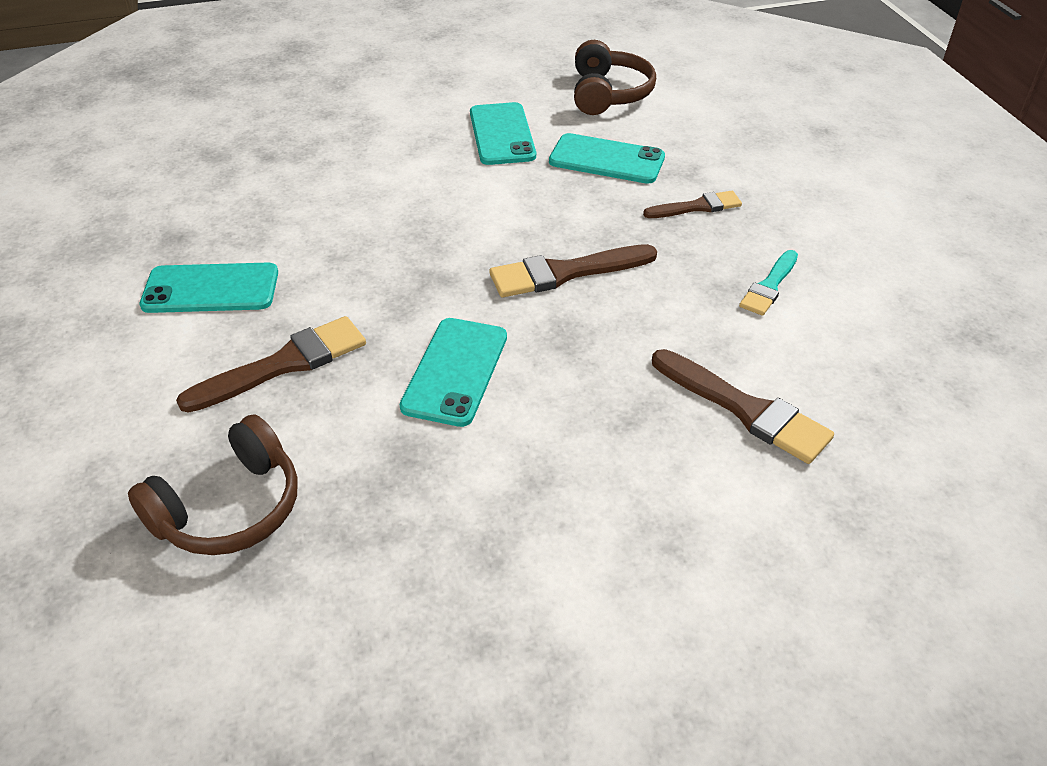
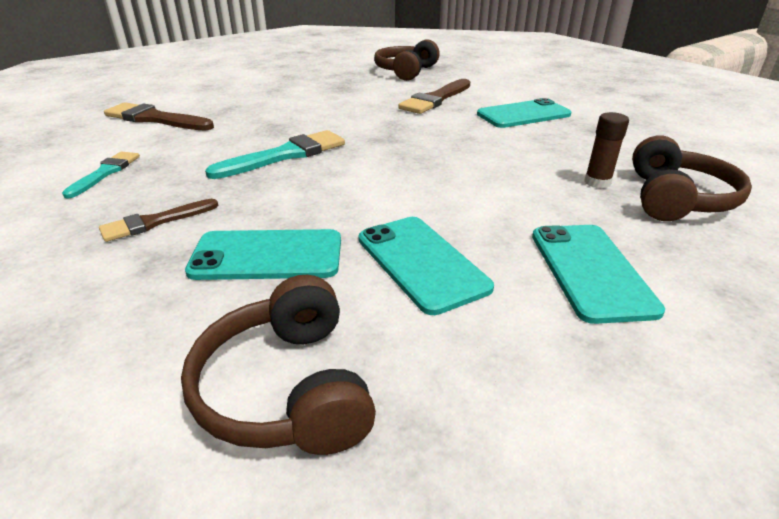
camera: 160 degrees right, 10 degrees down
(255, 141) = (676, 199): none -> brown headphones
(291, 168) = (597, 182): none -> brown glue stick
(455, 371) = (337, 109): turquoise phone -> turquoise phone (591, 271)
(565, 273) = (285, 155): brown brush -> turquoise brush

